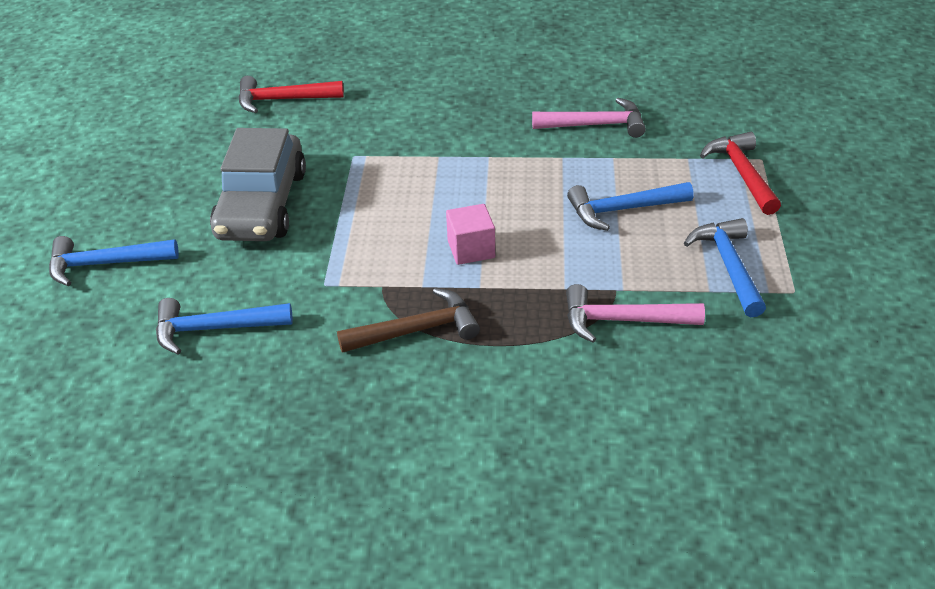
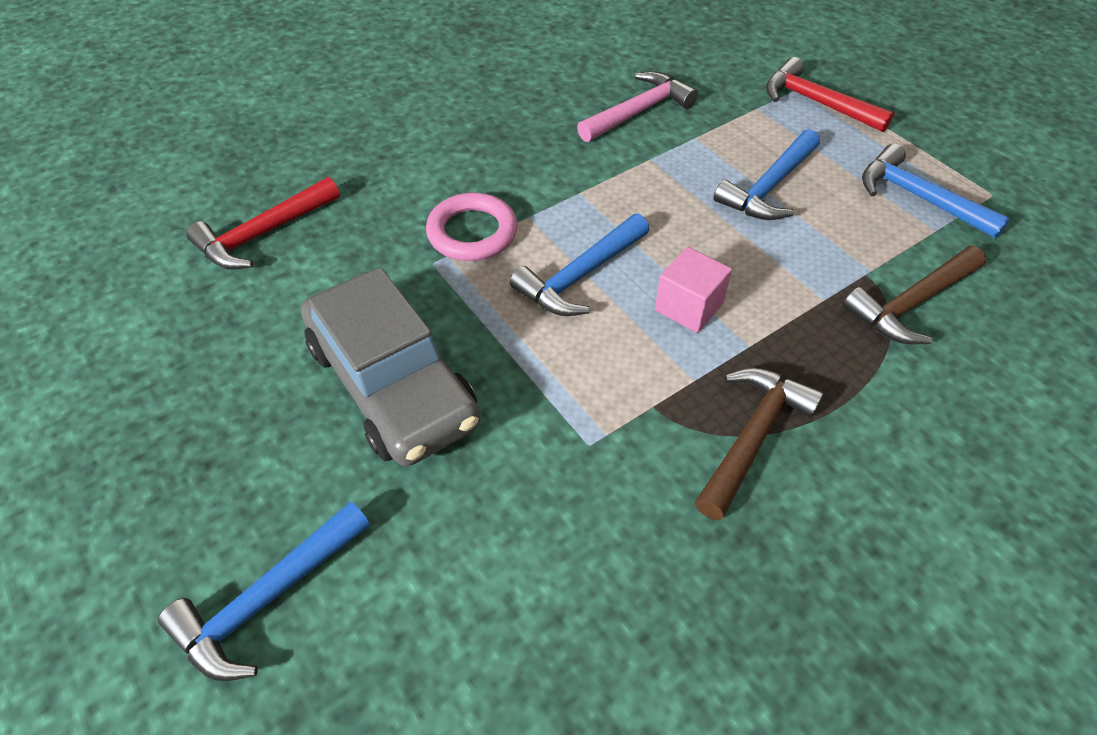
camera: 40 degrees left, 10 degrees up
(215, 329) = (530, 593): blue hammer -> blue hammer (580, 276)
(395, 150) = (472, 232): none -> pink ring
(623, 321) = (912, 304): pink hammer -> brown hammer

